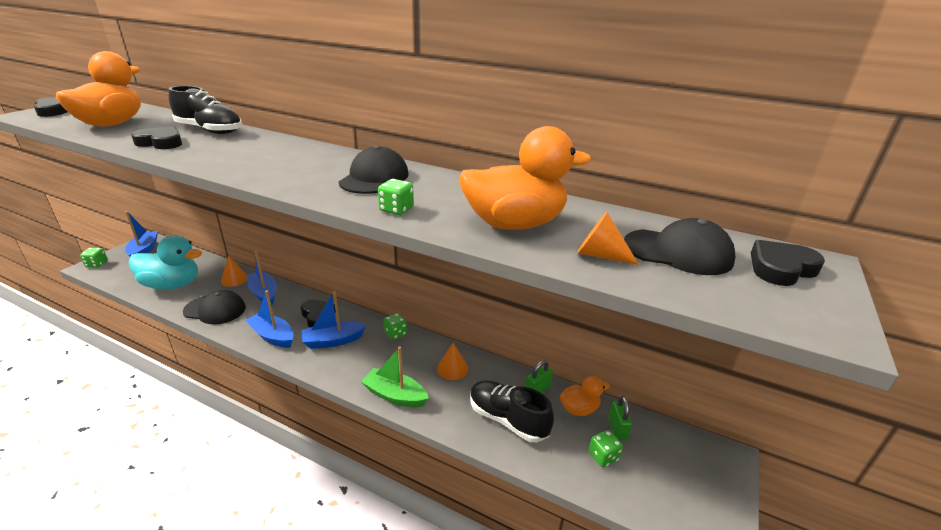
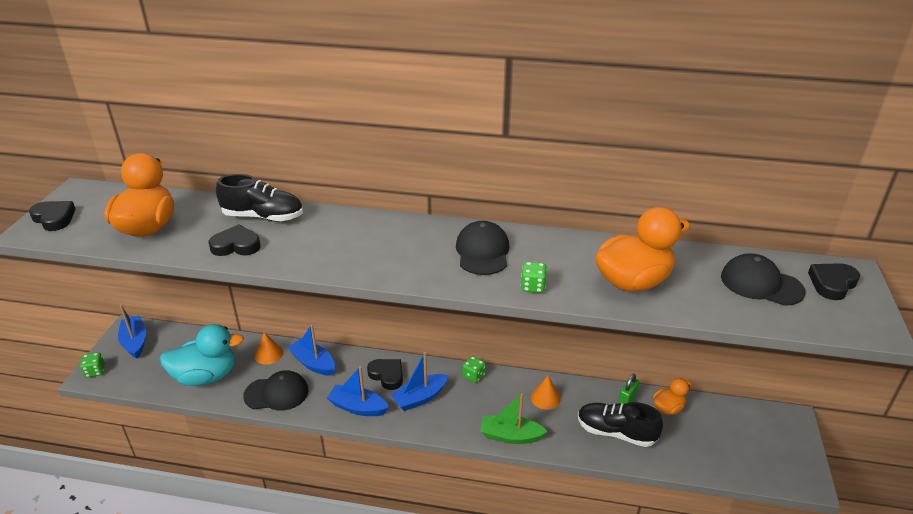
camera: 15 degrees left, 5 degrees up
(599, 255) = (711, 299): orange cone -> none
(603, 456) = (703, 443): green dice -> none
(617, 428) = (704, 417): green padlock -> none
(678, 252) = (761, 284): black cap -> black cap turned 150 degrees counterclockwise

